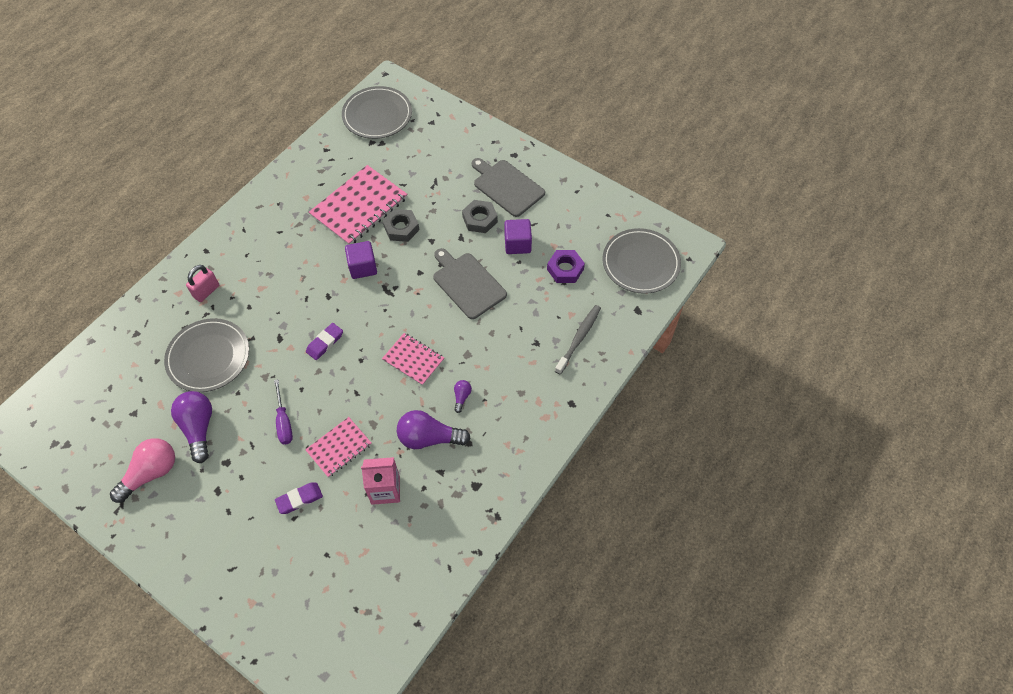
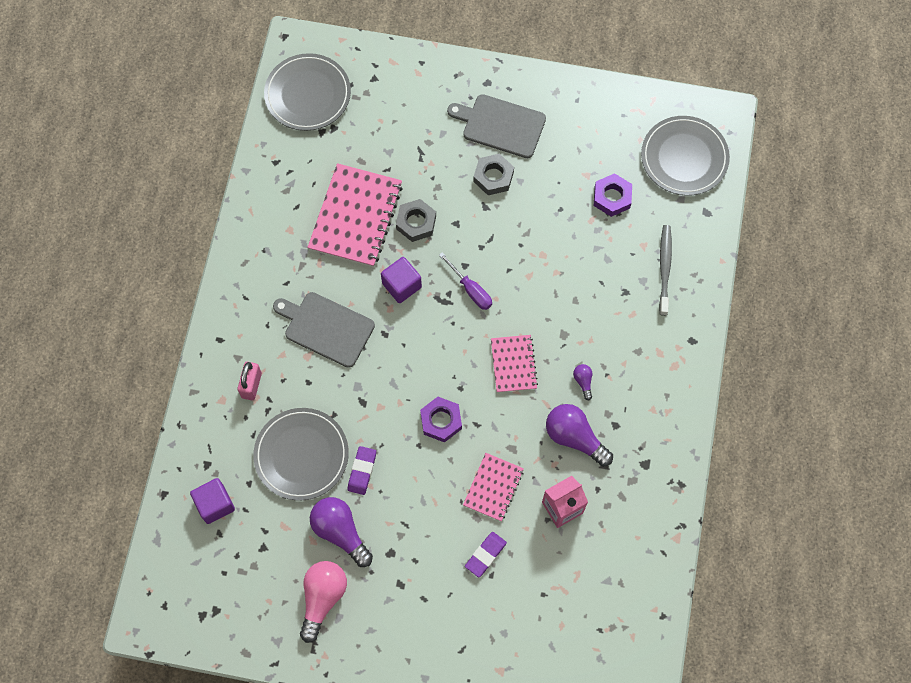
camera: 25 degrees left, 10 degrees up
(284, 422) = (422, 486): purple screwdriver -> purple screwdriver (471, 289)
(325, 343) = (413, 386): purple eraser -> purple eraser (362, 471)
(330, 378) = (441, 421): none -> purple nut
(413, 360) = (513, 364): pink notebook -> pink notebook turned 75 degrees clockwise
(429, 438) = (575, 437): purple light bulb -> purple light bulb turned 60 degrees clockwise
(467, 283) = (521, 257): grey cutting board -> grey cutting board (326, 328)
(517, 244) = (548, 189): purple cube -> purple cube (215, 504)

